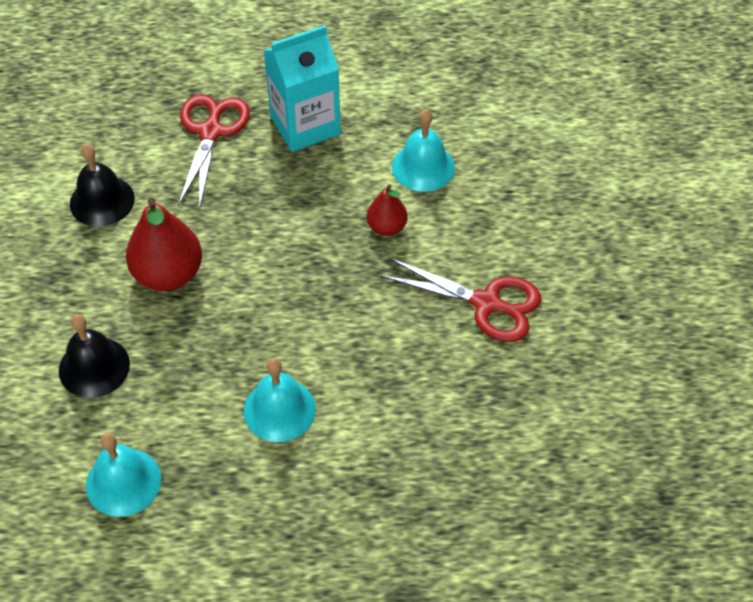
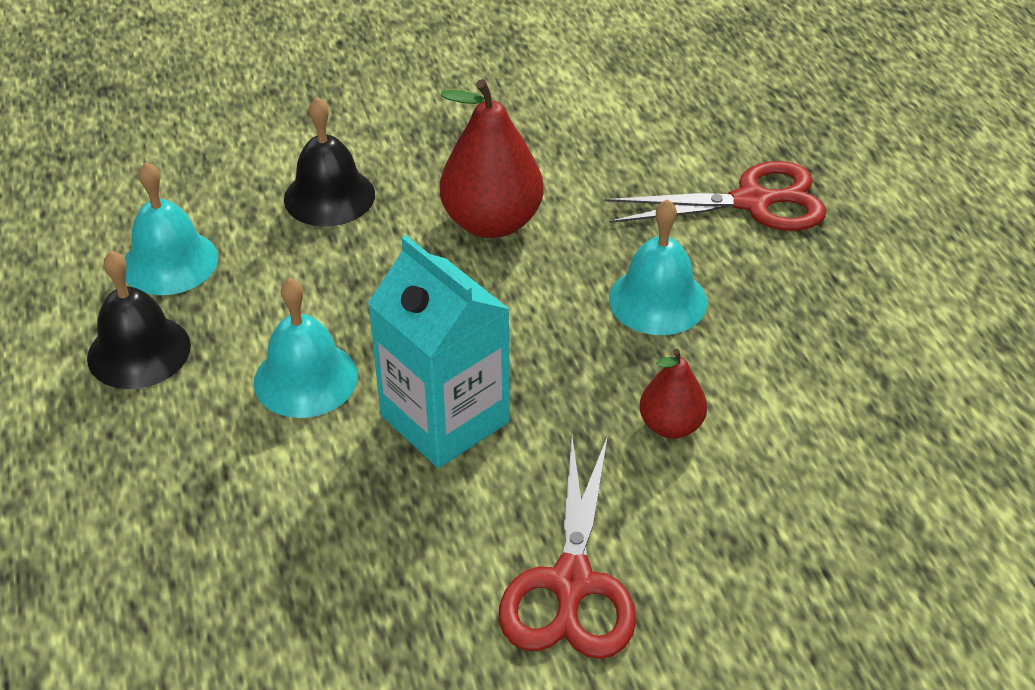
camera: 75 degrees right, 10 degrees down
(102, 201) = (585, 138): black bell -> black bell (139, 351)
(305, 125) = (821, 292): turquoise carton -> turquoise carton (445, 419)
(423, 167) = (816, 445): turquoise bell -> turquoise bell (657, 300)

